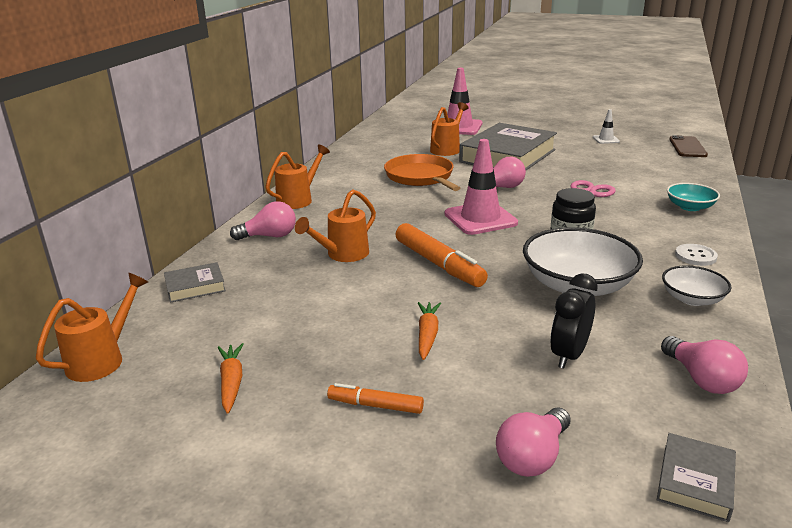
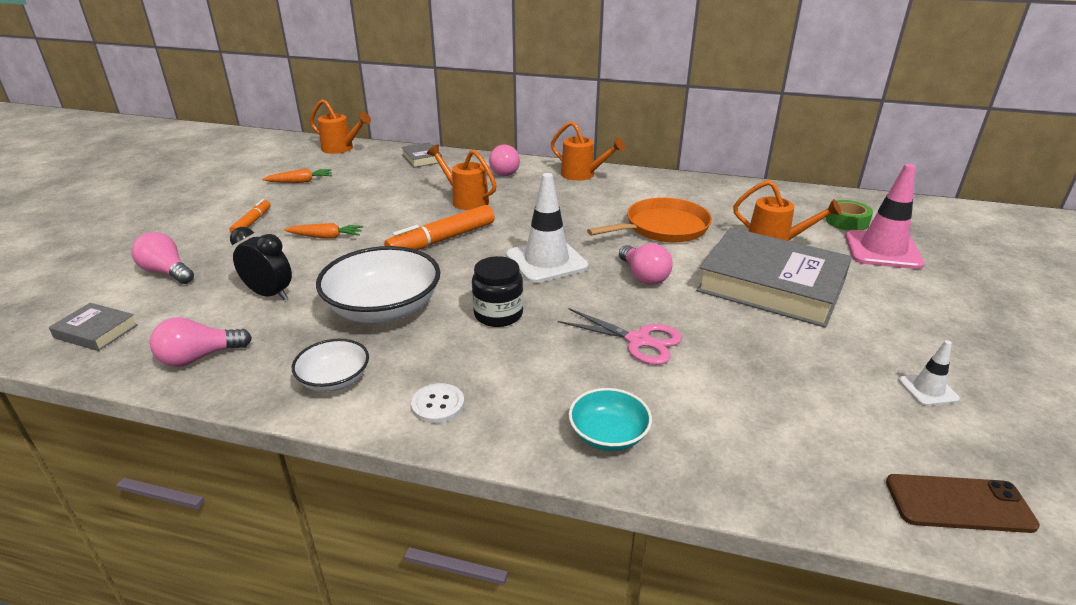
camera: 85 degrees right, 5 degrees up
(417, 129) = (847, 221): none -> green tape
(480, 218) = (546, 261): pink traffic cone -> white traffic cone

